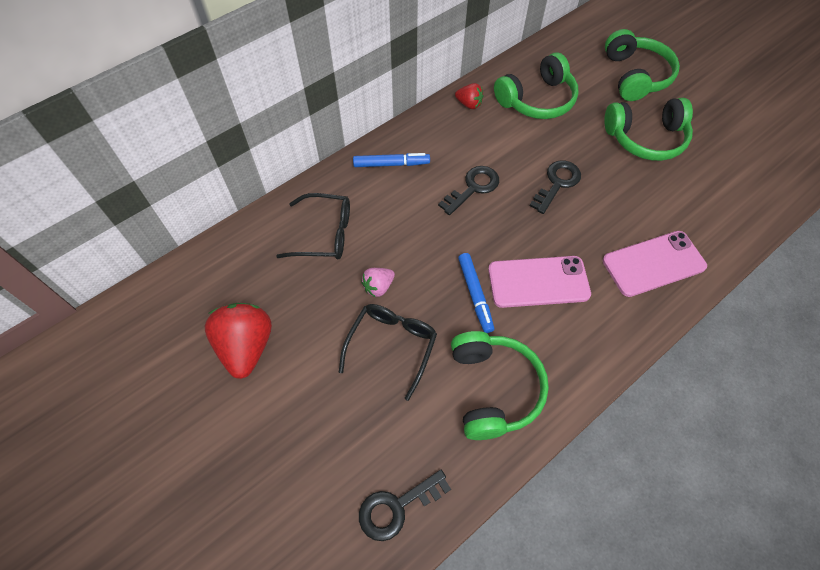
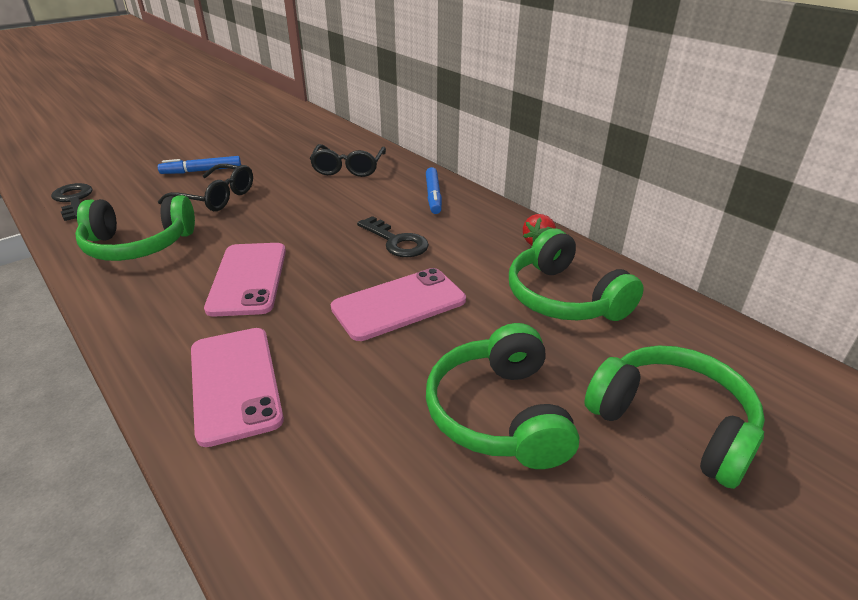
camera: 90 degrees right, 25 degrees down
(246, 346) = (249, 146): red strawberry -> none
(378, 287) = (281, 191): pink strawberry -> none
(475, 295) = (250, 238): blue marker -> blue marker (201, 171)
(557, 183) = (399, 304): black key -> pink phone
(635, 76) = (672, 423): green headphones -> green headphones turned 135 degrees counterclockwise

